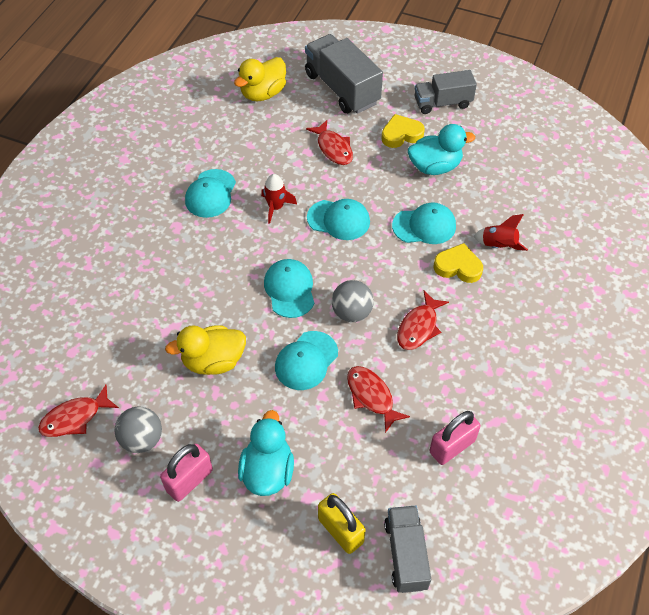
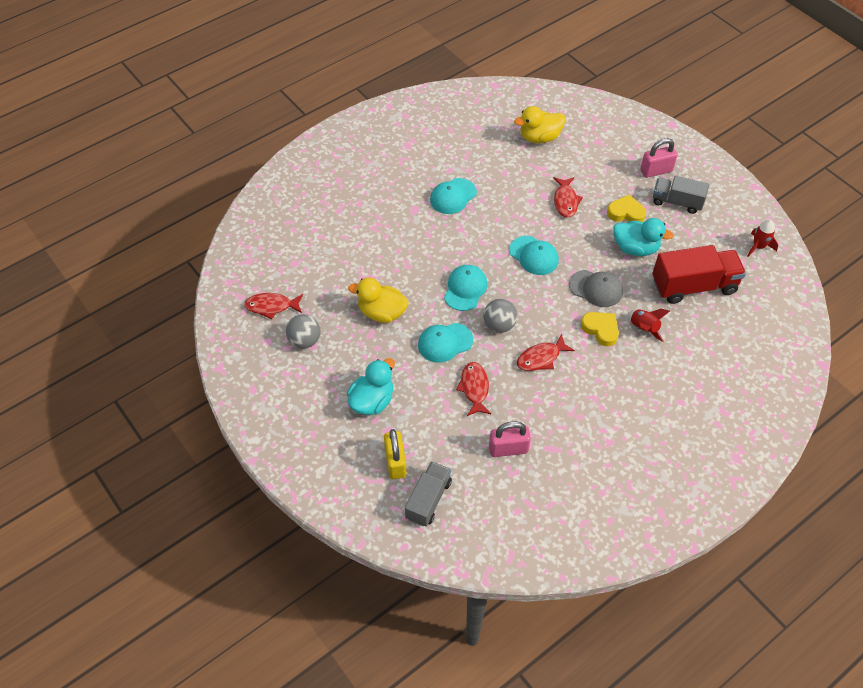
camera: 30 degrees right, 0 degrees up
(189, 480) = (318, 381): pink padlock -> pink padlock (656, 171)
(276, 207) = (493, 226): red rocket -> red rocket (758, 246)
(342, 89) = (603, 158): grey truck -> none
(424, 226) = (596, 288): turquoise cap -> grey cap
(515, 180) = (693, 286): none -> red truck

